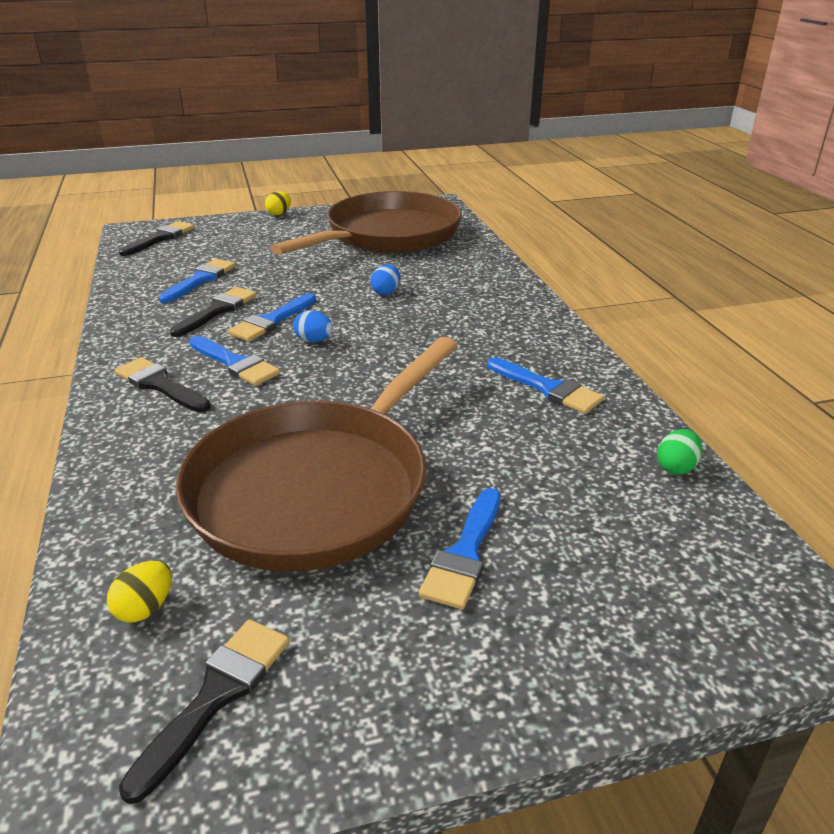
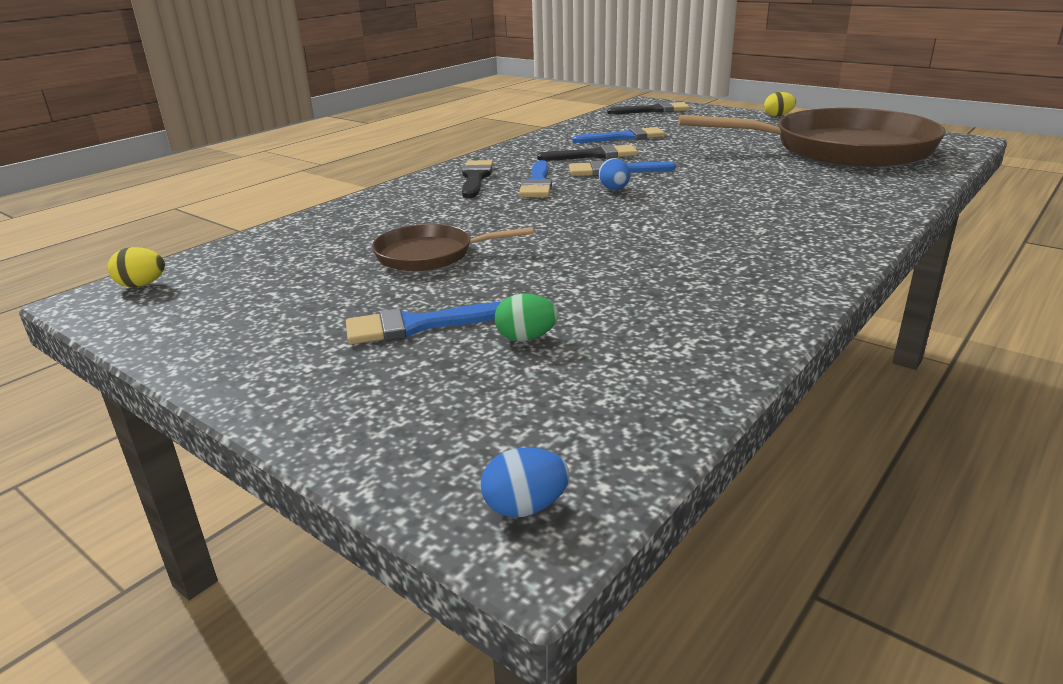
camera: 55 degrees right, 5 degrees down
(145, 608) = (255, 257): yellow egg -> yellow egg (142, 285)
(216, 695) = (199, 301): black brush -> none
(317, 488) = (429, 255): brown pan -> brown pan, size x0.46
(386, 292) = (741, 182): blue egg -> blue egg (525, 507)
(548, 388) = (719, 283): blue brush -> none
(676, 467) = (693, 380): green egg -> green egg (526, 338)

